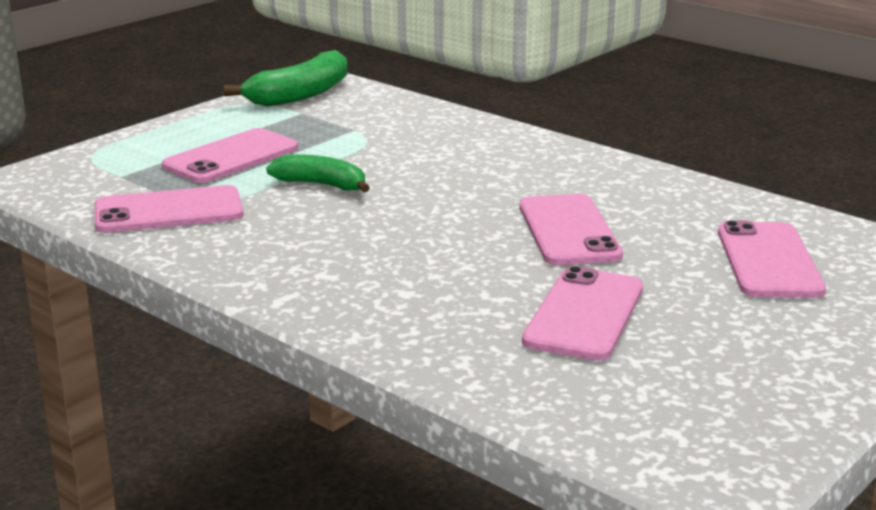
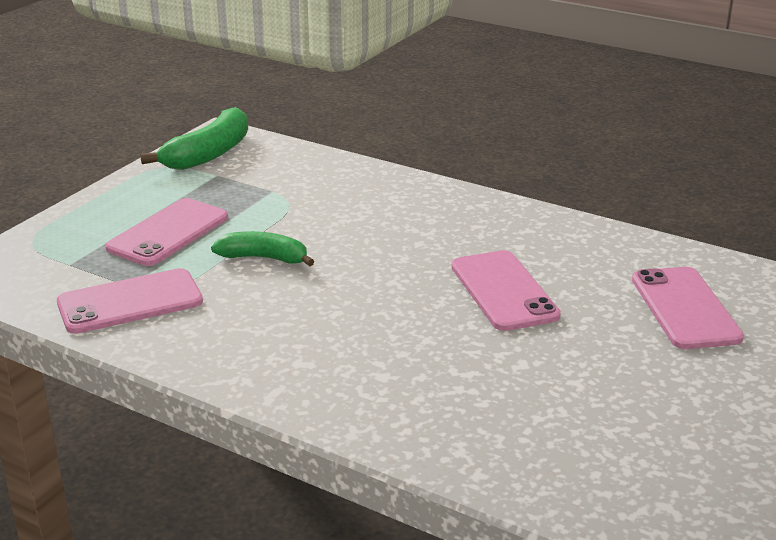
camera: 10 degrees left, 5 degrees up
(584, 314) = (548, 384): pink phone -> none

